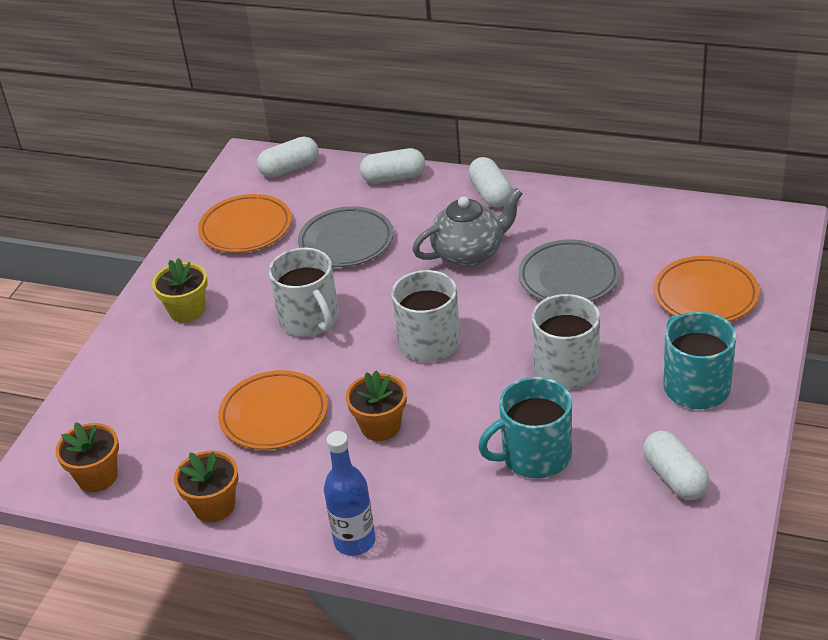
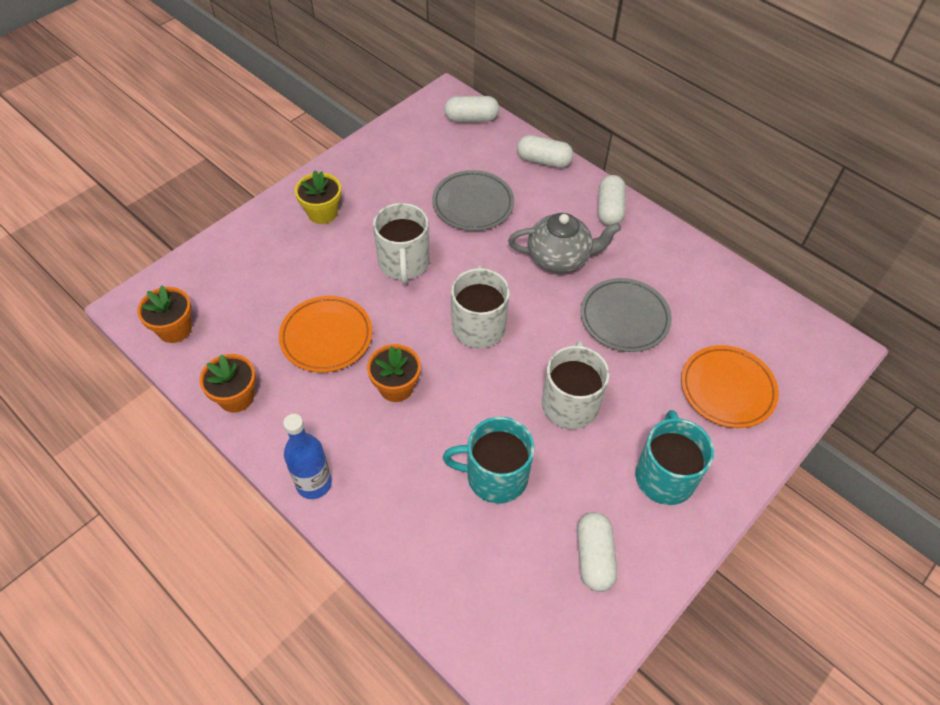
camera: 20 degrees right, 15 degrees up
(246, 228) = (407, 158): orange plate -> none

